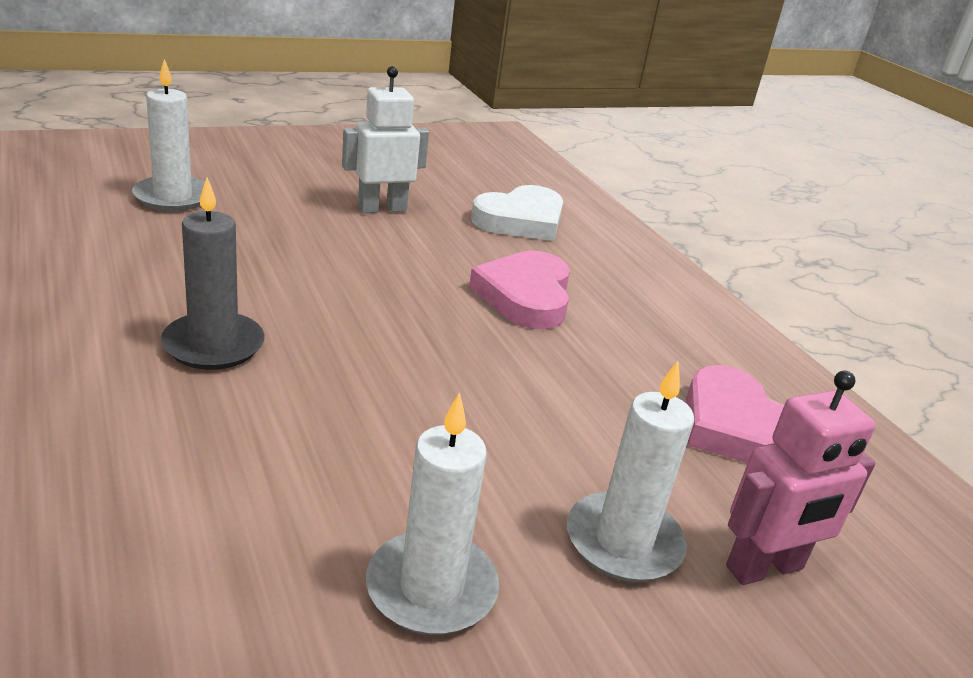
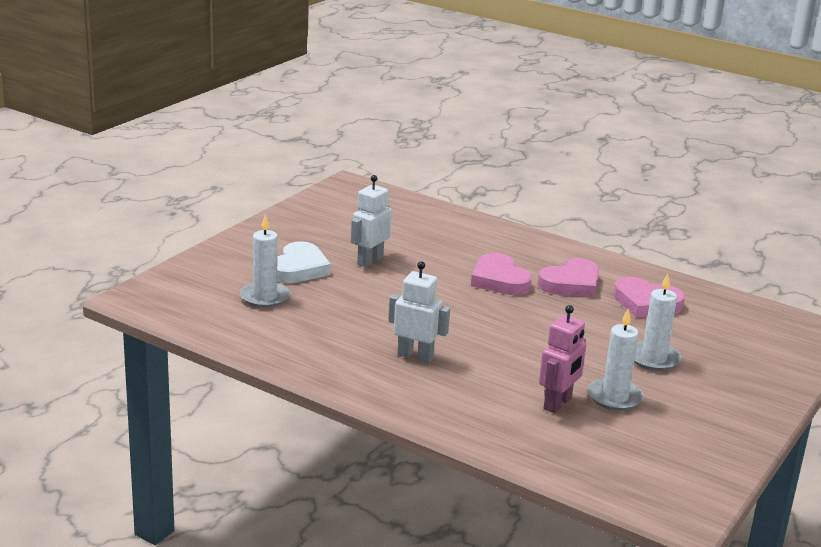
camera: 30 degrees left, 5 degrees down
(213, 345) = (415, 356): grey candle -> white robot
(521, 220) = (441, 239): white heart -> white heart (299, 268)
(637, 345) = (571, 283): none -> pink heart
(765, 568) = (704, 347): pink robot -> pink robot (558, 404)

